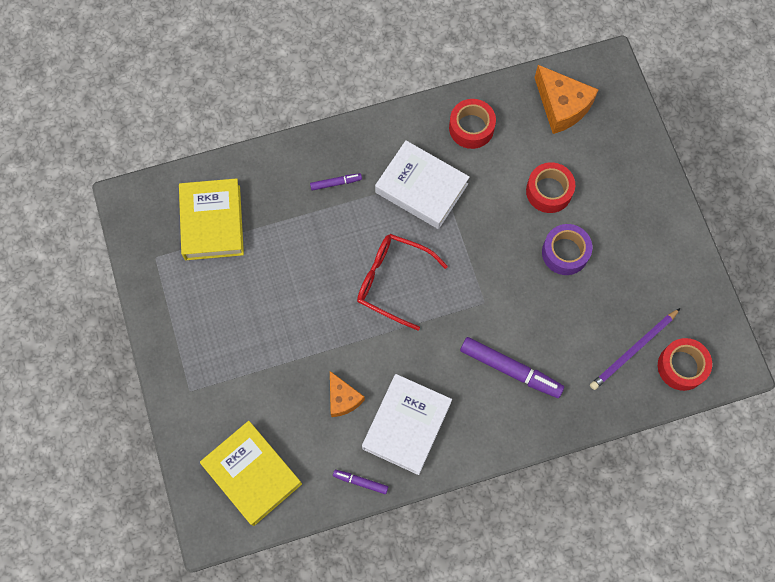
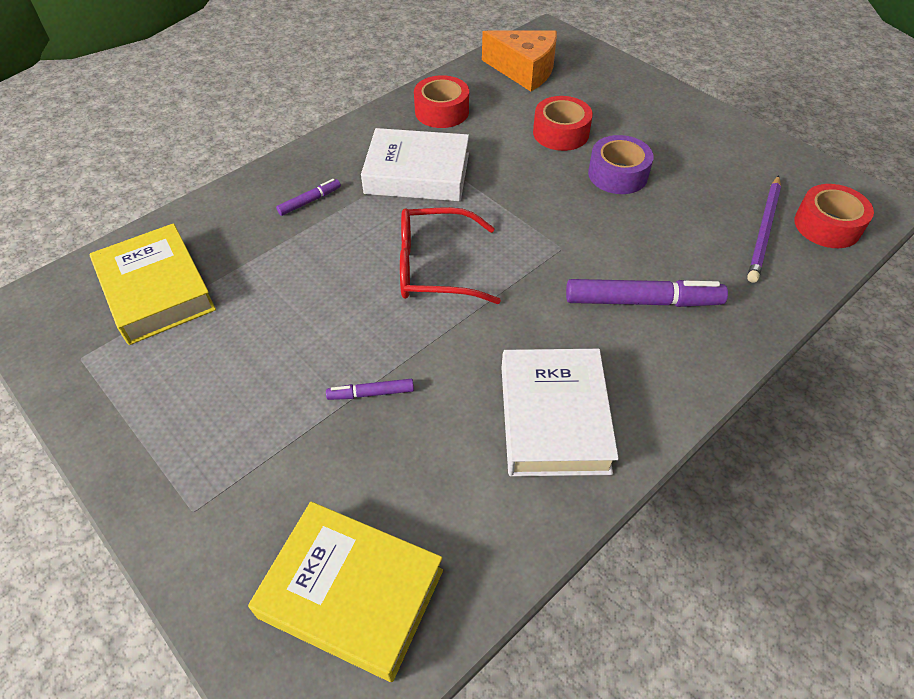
camera: 25 degrees left, 20 degrees down
(343, 398) = (443, 422): orange cheese -> none
(361, 482) = (534, 524): purple marker -> purple marker (371, 393)

